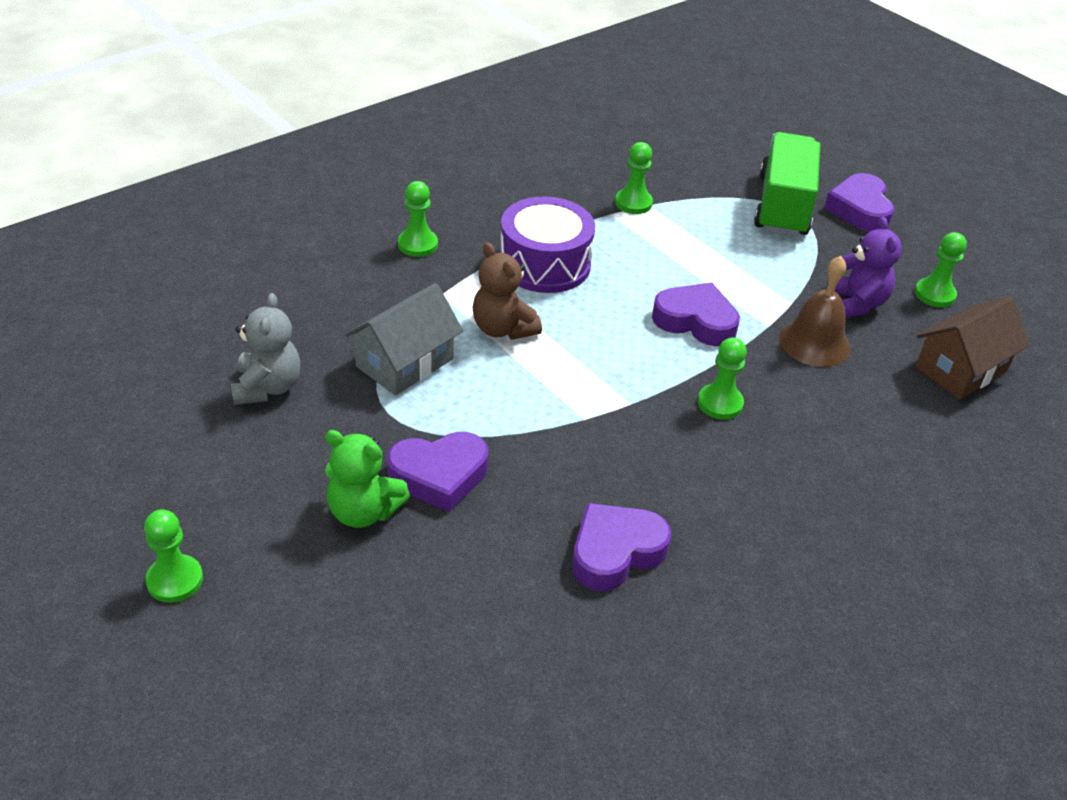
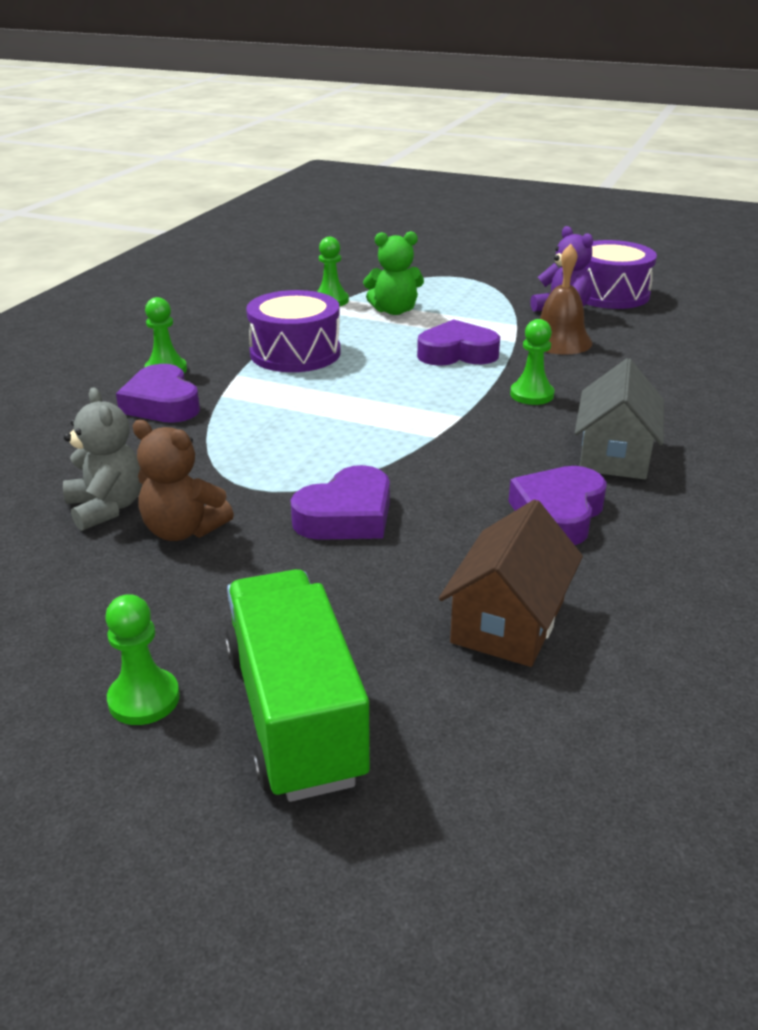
camera: 25 degrees left, 10 degrees down
(363, 511) = (299, 567): green teddy bear -> green teddy bear (394, 311)
(405, 363) = (233, 449): grey house -> grey house (614, 454)
(503, 329) = (301, 401): brown teddy bear -> brown teddy bear (183, 530)
(782, 206) = (448, 276): green truck -> green truck (295, 714)
(859, 209) = (505, 265): purple heart -> purple heart (162, 404)
(934, 294) = (609, 294): green pawn -> purple drum
(961, 369) = (675, 327): brown house -> brown house (508, 621)

